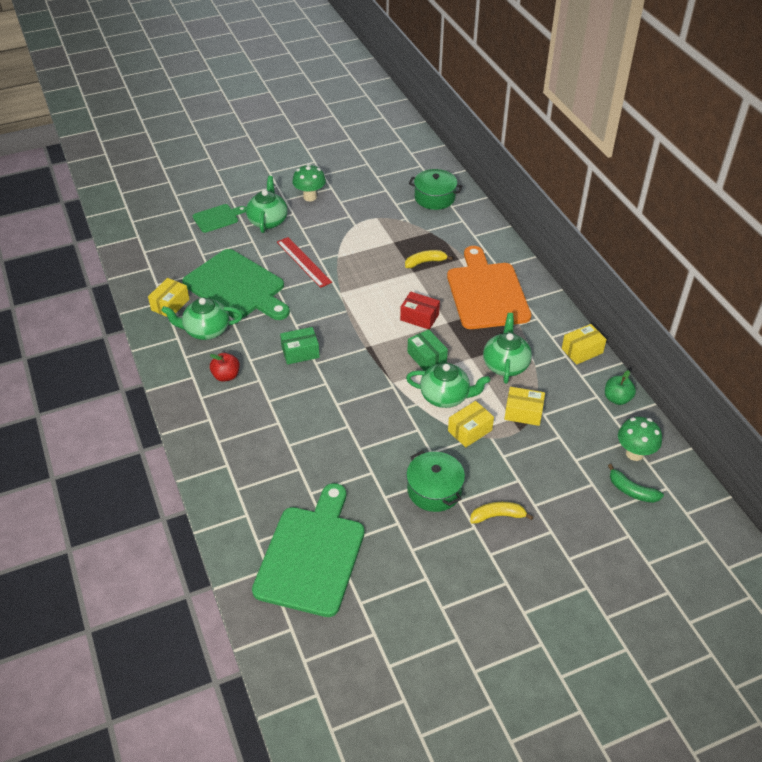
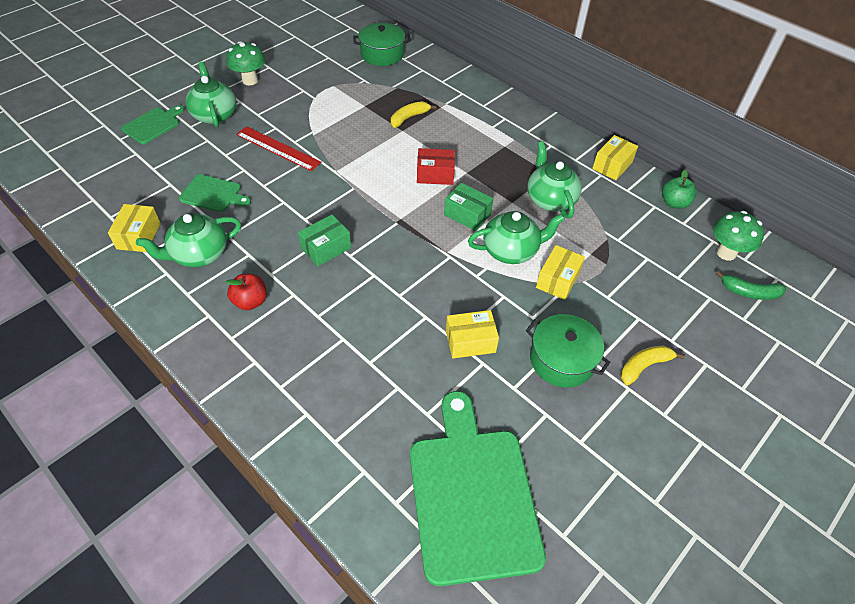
camera: 25 degrees left, 5 degrees up
(237, 286) = (213, 194): green cutting board -> green cutting board, size x0.49
(486, 293) = (487, 133): orange cutting board -> none
(523, 413) = (598, 244): yellow box -> yellow box (470, 341)

